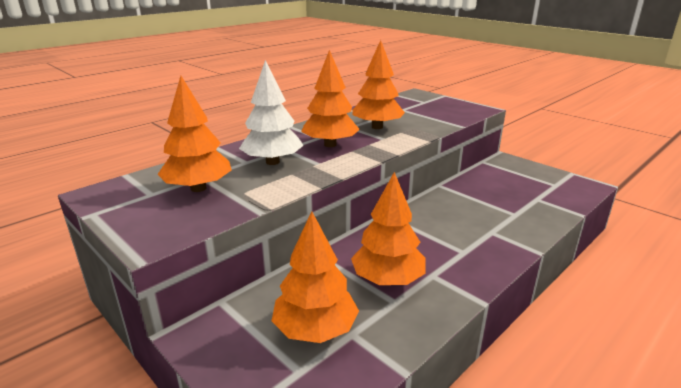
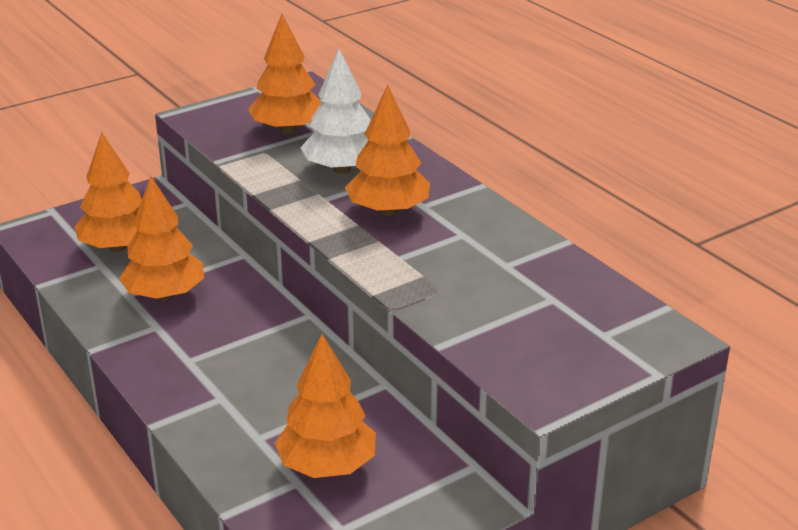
camera: 100 degrees right, 5 degrees up
(377, 127) = (454, 258): orange tree -> orange tree (327, 466)

